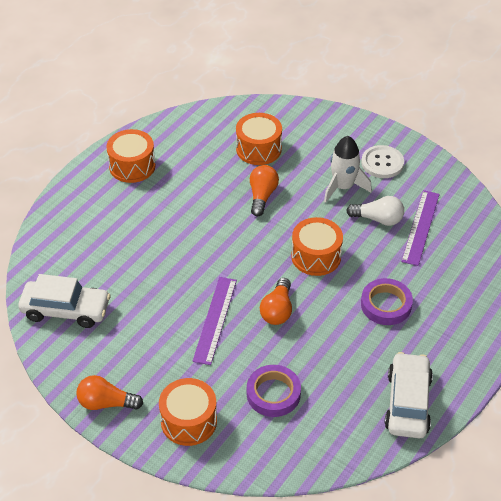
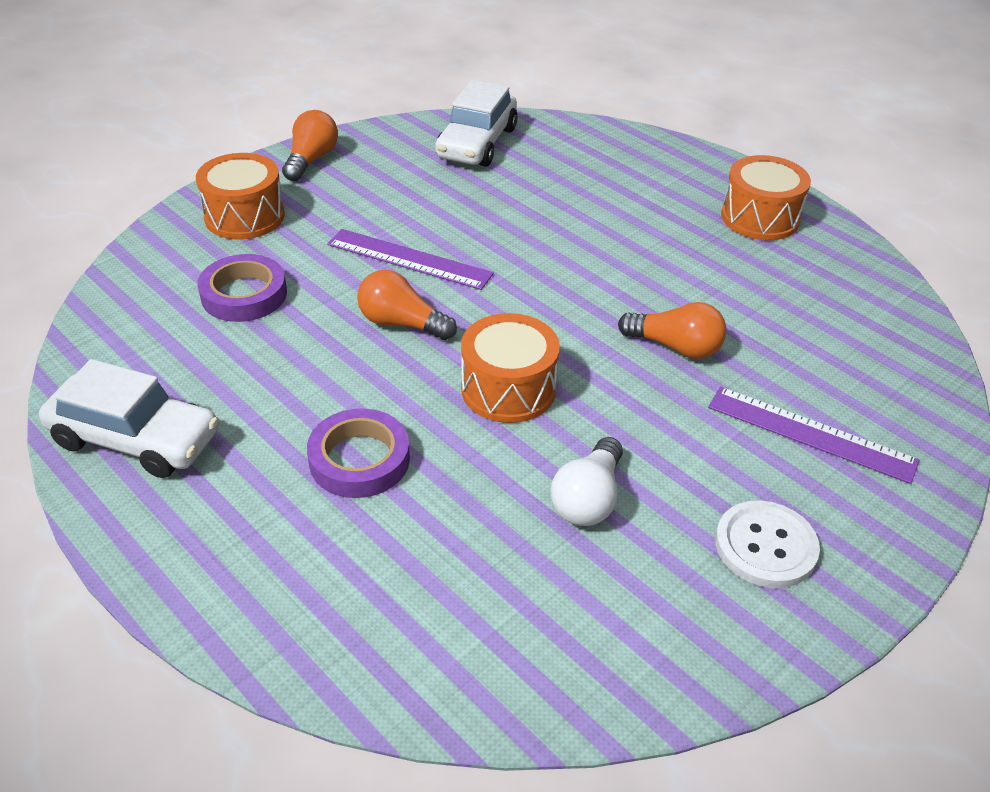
camera: 100 degrees right, 5 degrees down
(258, 149) = (807, 362): orange drum -> none
(343, 187) = (691, 463): white rocket -> none
(420, 227) = (550, 567): purple ruler -> purple ruler (810, 434)

